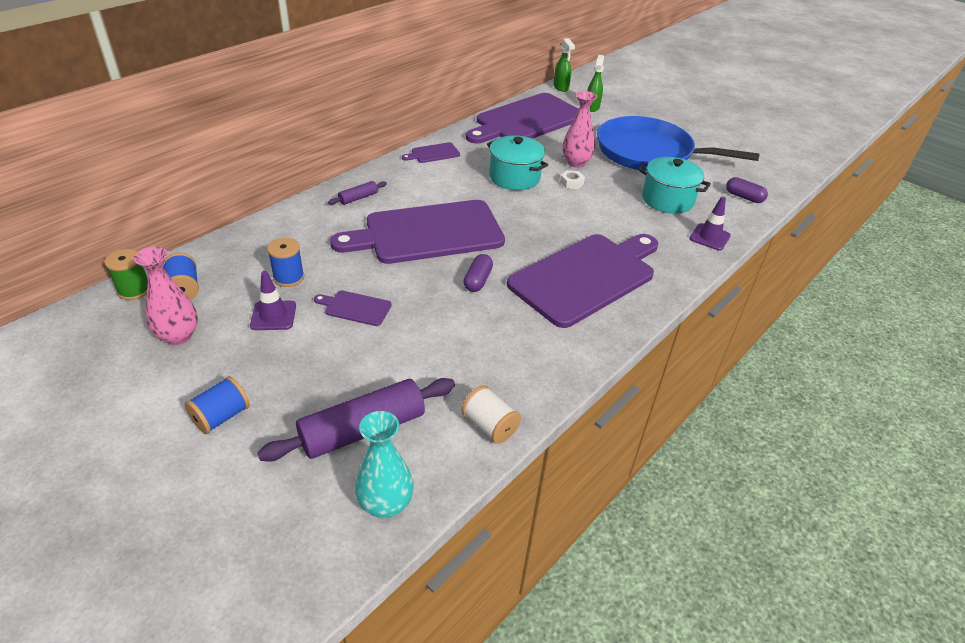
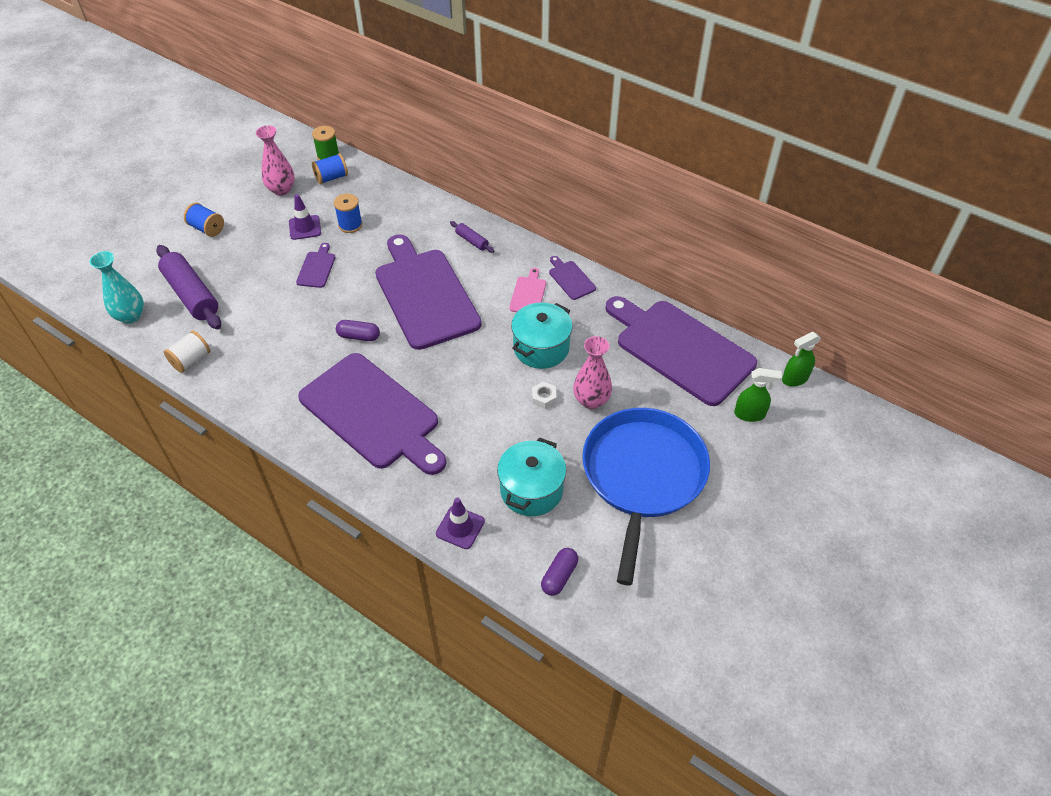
camera: 85 degrees right, 10 degrees up
(445, 176) = (528, 294): none -> pink cutting board

